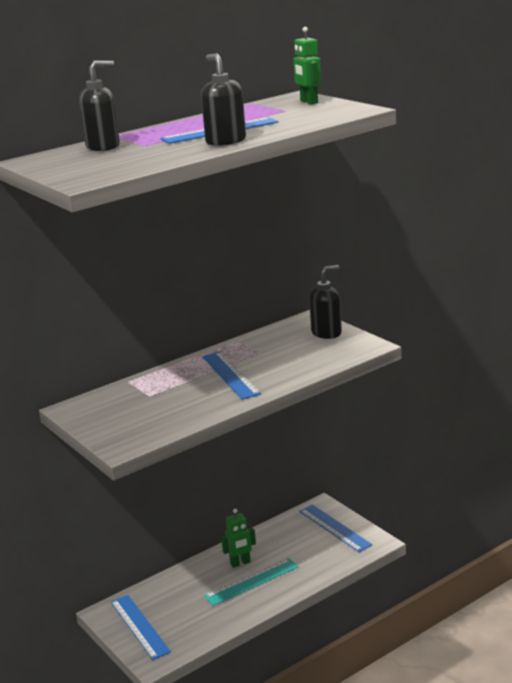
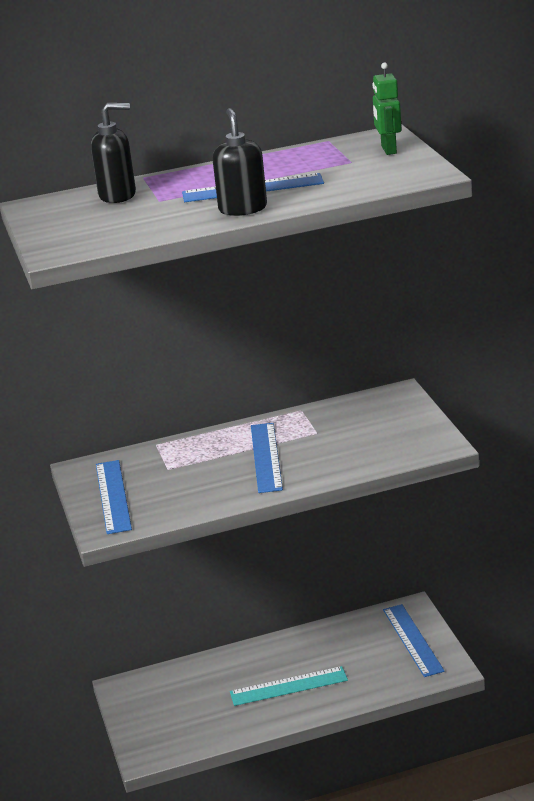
camera: 20 degrees right, 5 degrees up
(139, 626) = (148, 712): blue ruler -> blue ruler (113, 496)
(240, 563) = (287, 661): green robot -> none
(326, 333) = (405, 418): black soap dispenser -> none

